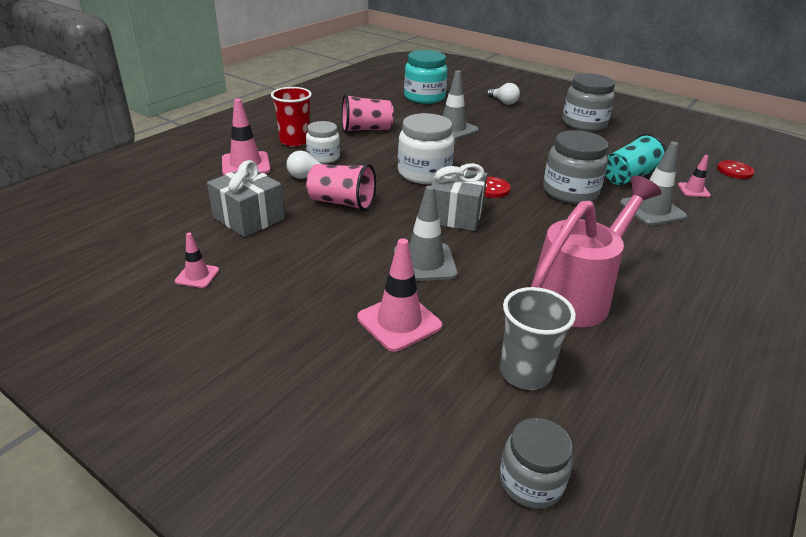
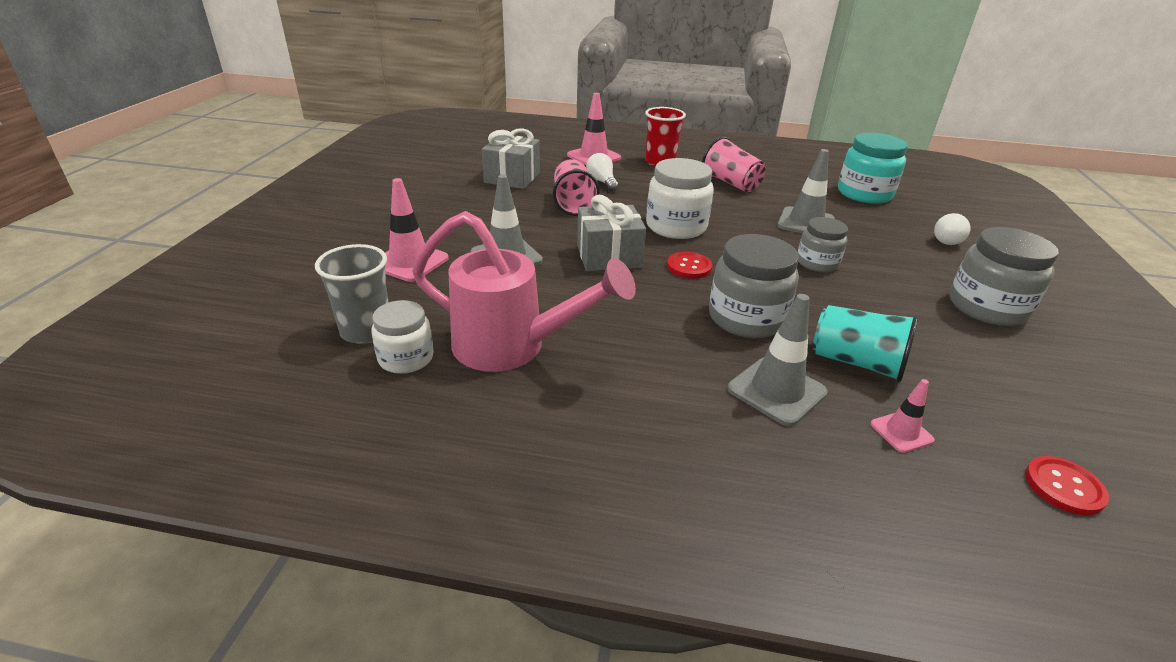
camera: 65 degrees right, 0 degrees up
(197, 276) = (423, 182): pink traffic cone -> none
(323, 157) = (646, 179): white jar -> white jar (406, 358)
(530, 482) = (232, 351): grey jar -> grey jar (817, 263)

